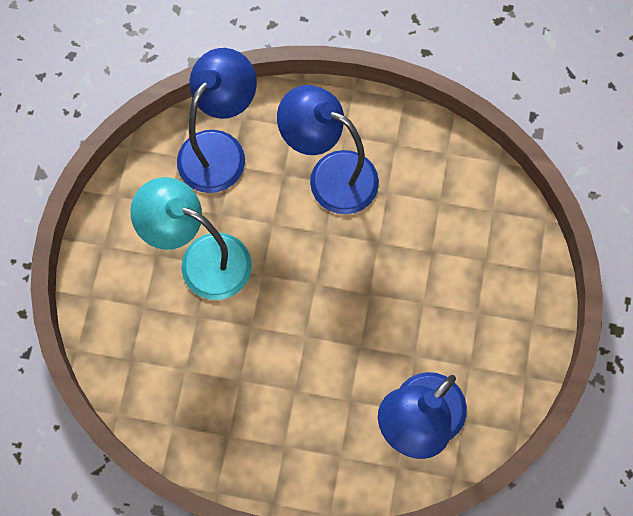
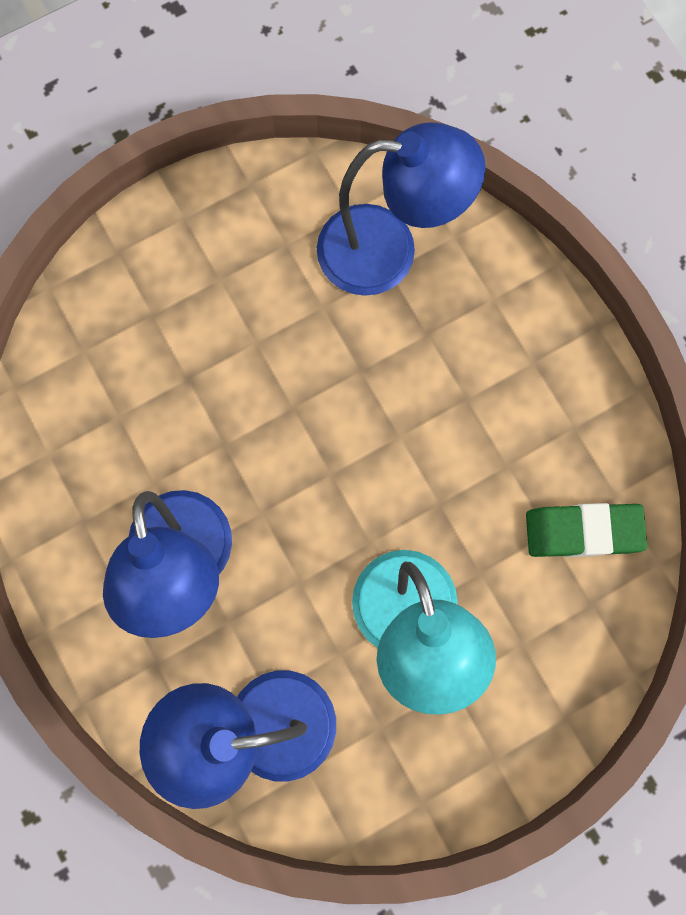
camera: 130 degrees left, 5 degrees up
(169, 389) = (583, 531): none -> green eraser

